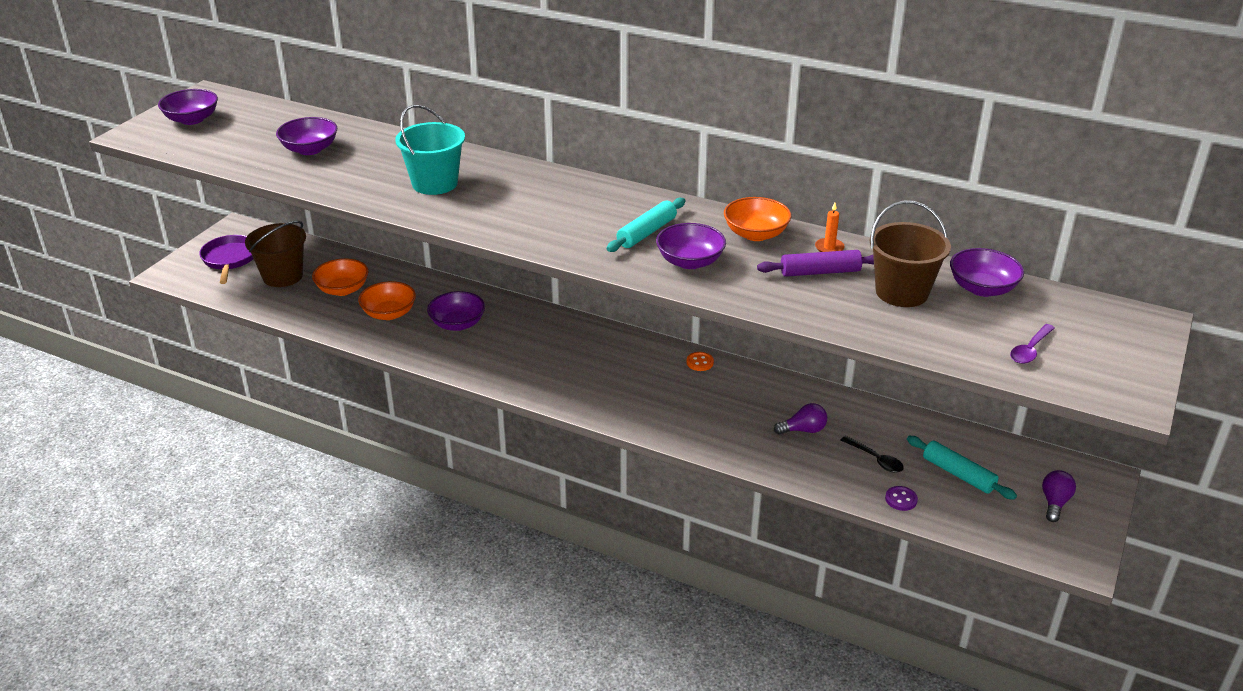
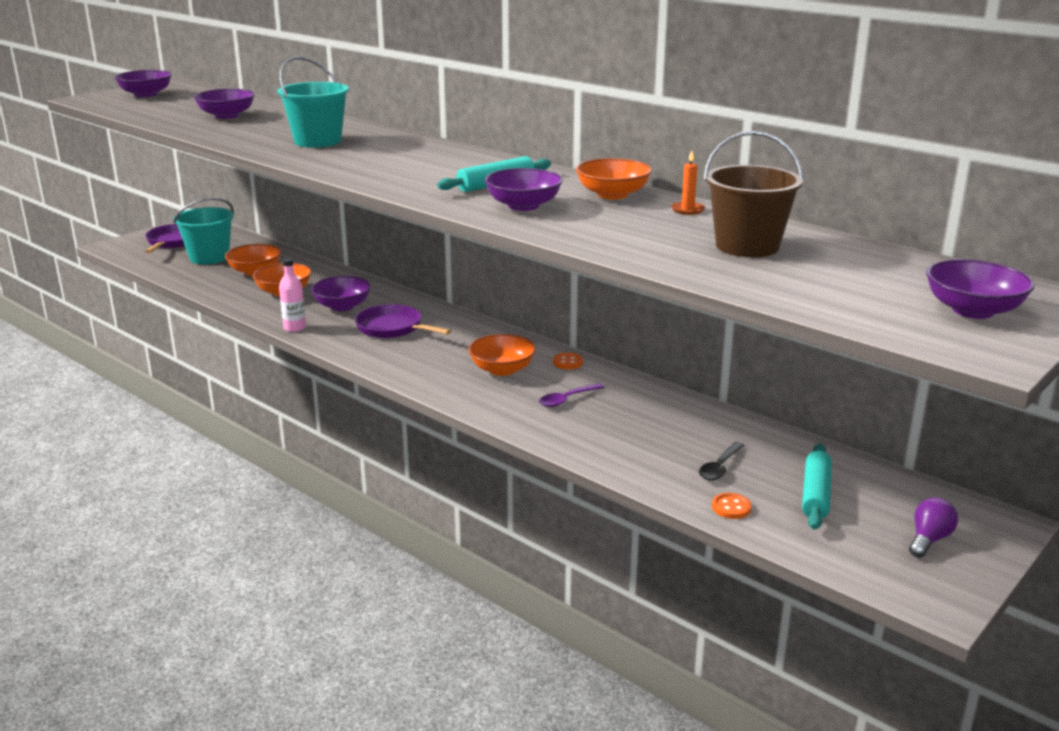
camera: 15 degrees right, 10 degrees down
(282, 276) = (209, 257): brown bucket -> turquoise bucket
(428, 359) = (294, 328): none -> pink bottle
(521, 345) = (393, 328): none -> purple pan
(647, 380) = (502, 369): none -> orange bowl
(803, 430) = (649, 431): purple light bulb -> none
(820, 272) = (662, 224): purple rolling pin -> none
(875, 459) = (720, 467): black spoon -> black spoon turned 60 degrees clockwise
(901, 499) = (731, 507): purple button -> orange button
(958, 474) = (815, 494): turquoise rolling pin -> turquoise rolling pin turned 45 degrees clockwise
(982, 288) = (849, 252): purple bowl -> purple bowl (973, 310)
(1030, 350) = (877, 302): purple spoon -> purple spoon (567, 399)

